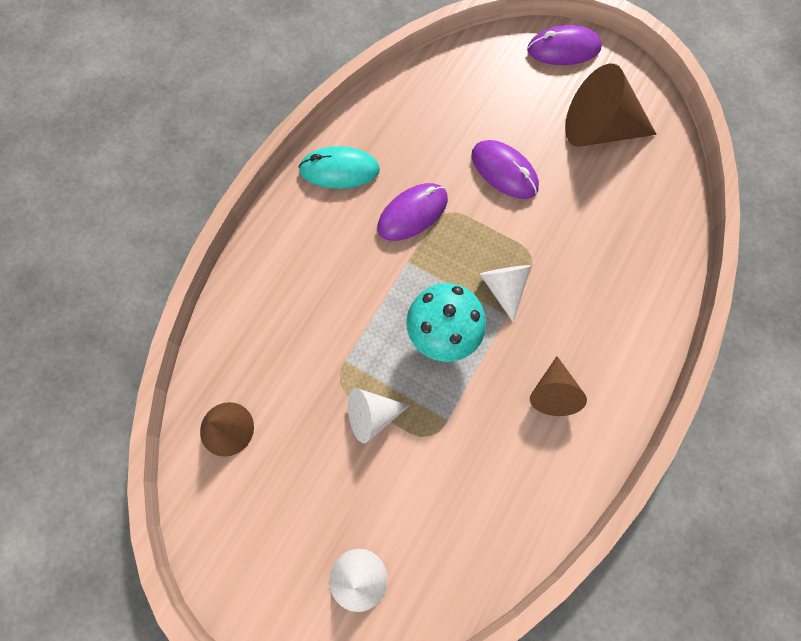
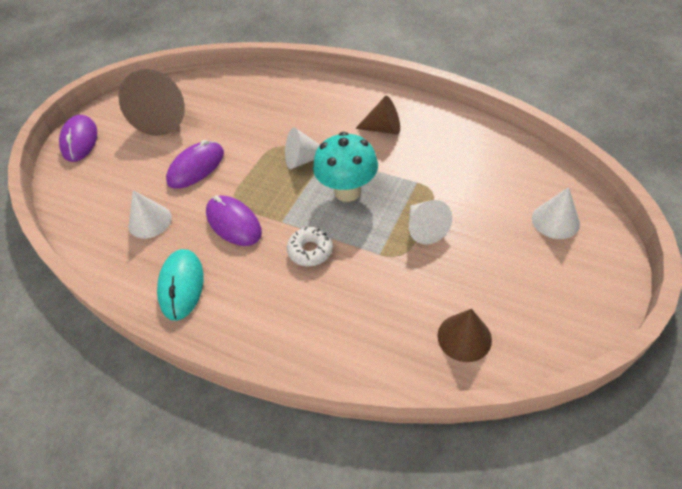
camera: 90 degrees left, 20 degrees down
(361, 289) = (310, 251): none -> white donut
(427, 134) = (150, 221): none -> white cone

